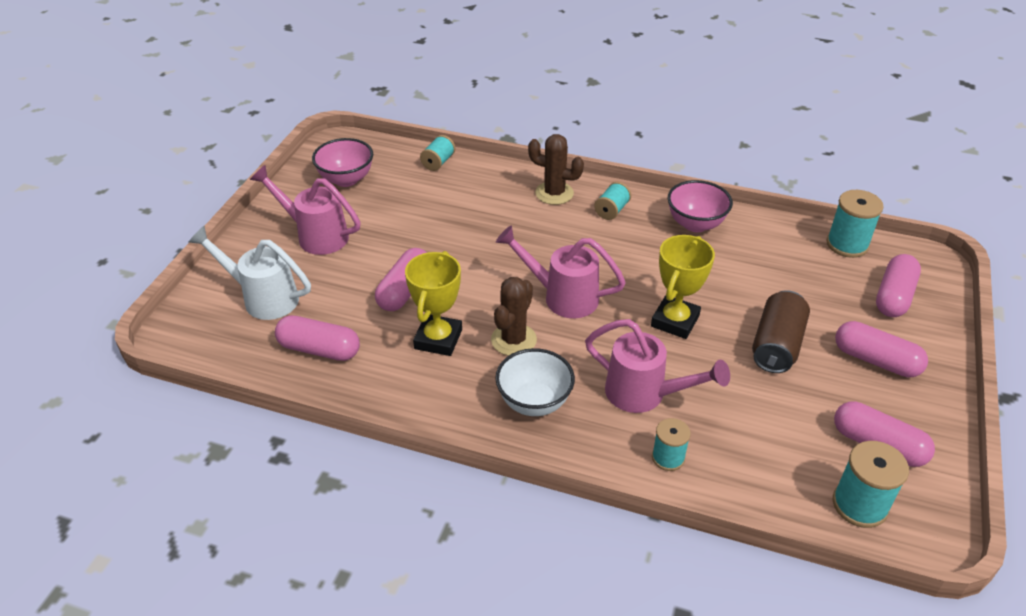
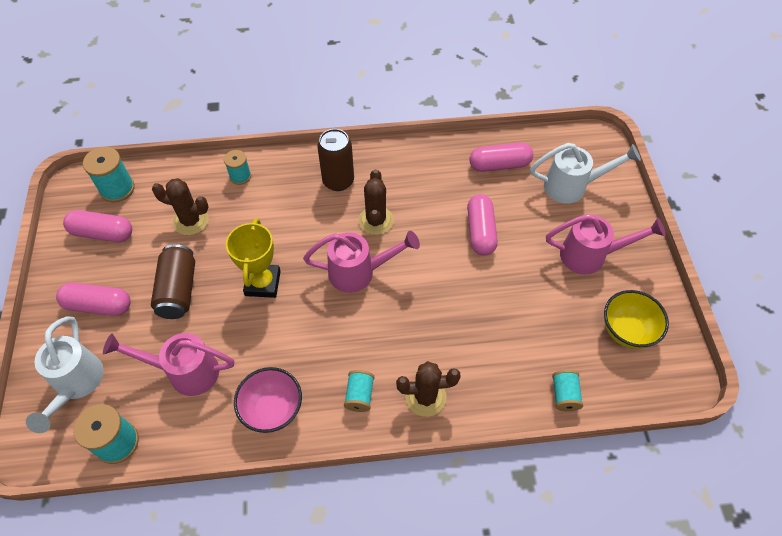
camera: 155 degrees right, 15 degrees up
(346, 179) = (626, 331): pink bowl -> yellow bowl
(438, 339) = (428, 201): yellow trophy -> none
(534, 402) = (338, 181): white bowl -> brown can
(645, 394) = (267, 213): pink watering can -> pink watering can (184, 371)
(751, 419) = (191, 221): none -> brown cactus
(893, 296) = (76, 385): pink capsule -> white watering can

